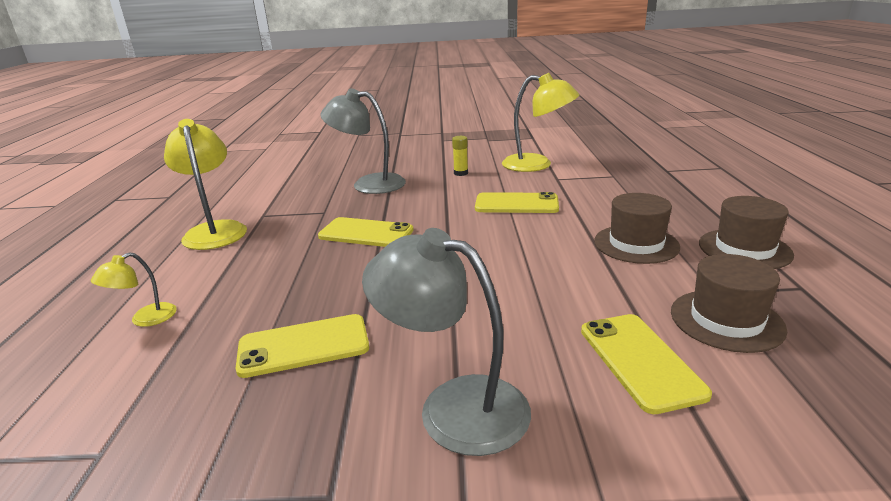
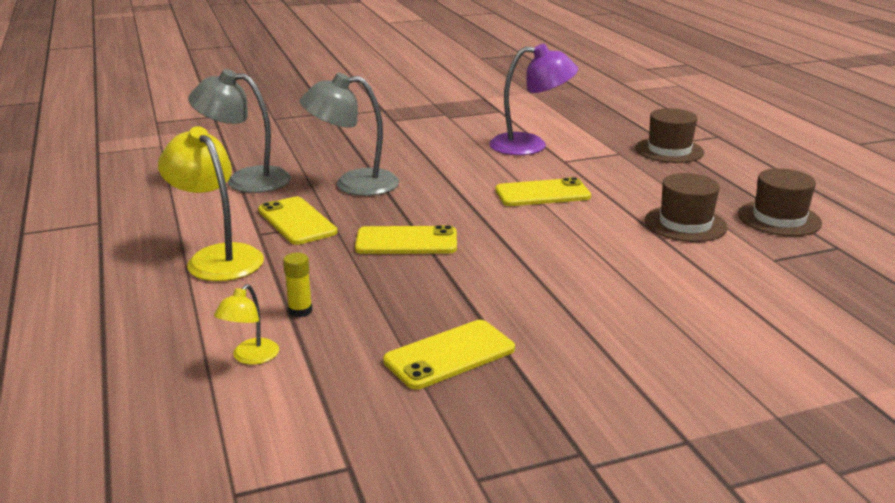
camera: 20 degrees left, 0 degrees up
(454, 406) = (626, 378): grey lamp -> grey lamp (246, 180)
(461, 173) = (452, 162): yellow glue stick -> yellow glue stick (300, 311)
(537, 164) = (530, 145): yellow lamp -> purple lamp
(640, 361) = (747, 322): yellow phone -> yellow phone (297, 221)
(726, 320) = (794, 281): brown hat -> brown hat (669, 150)

